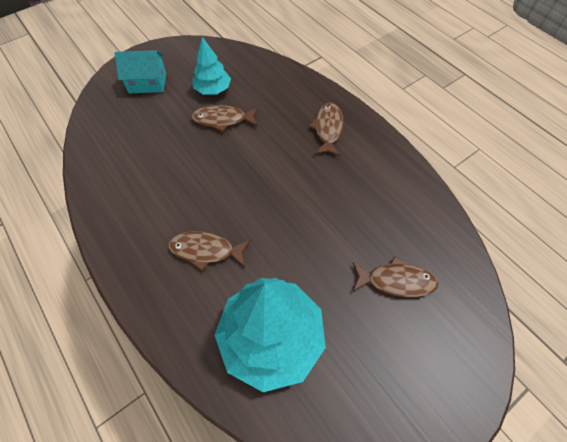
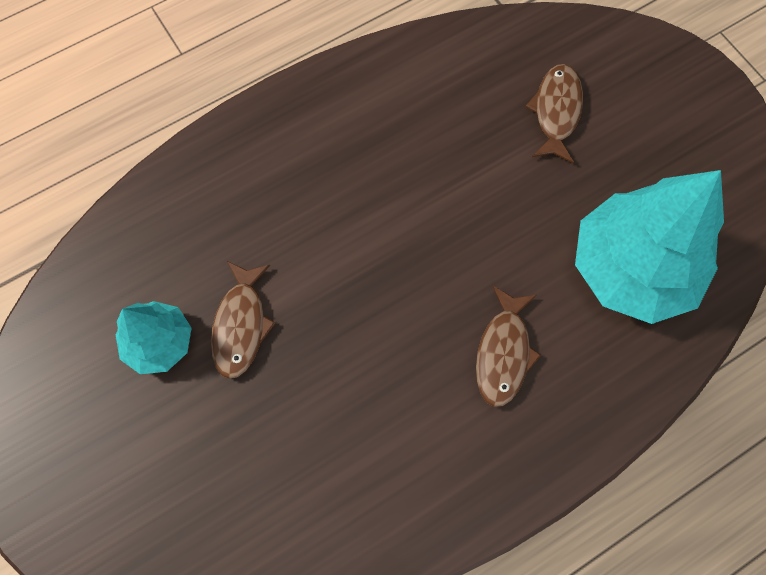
camera: 85 degrees left, 10 degrees up
(147, 83) = (115, 474): turquoise house -> none
(328, 129) = (287, 157): brown fish -> none

